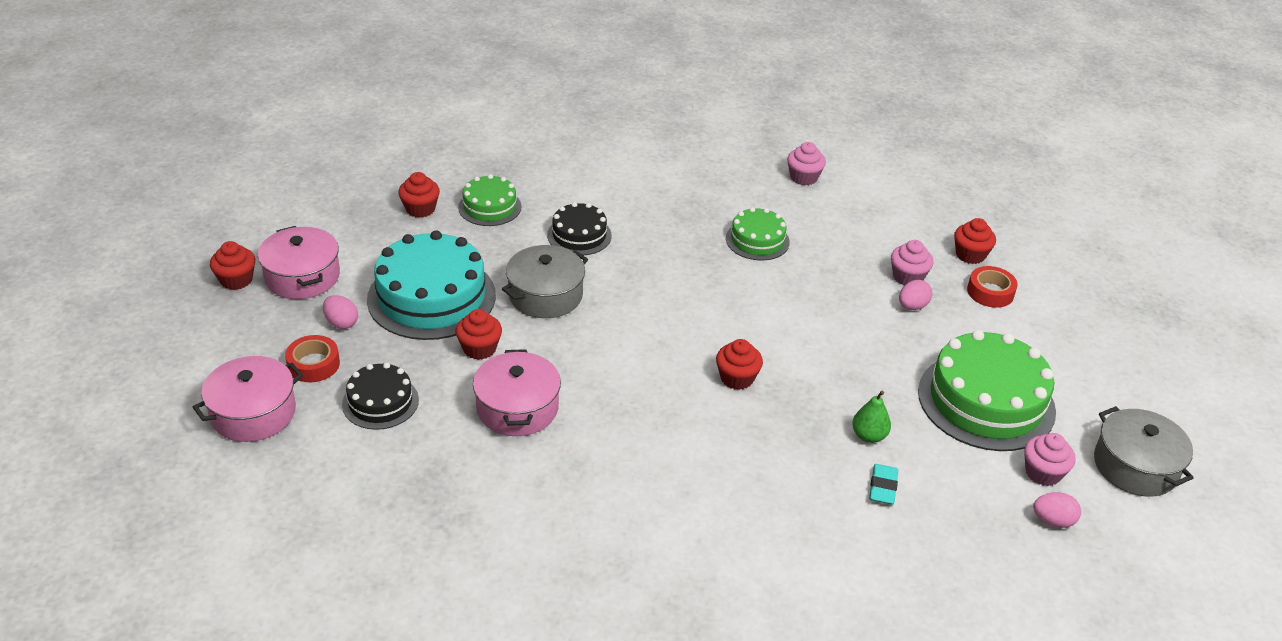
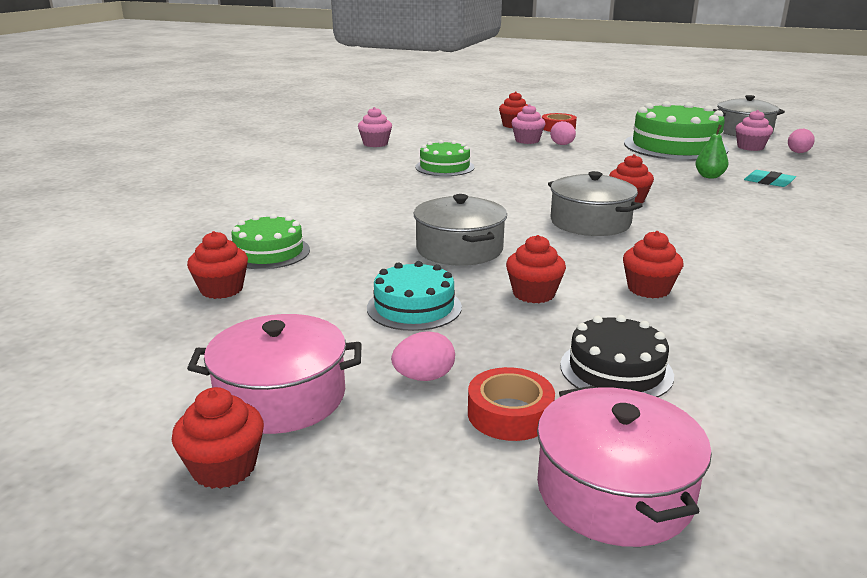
camera: 65 degrees left, 15 degrees down
(431, 297) = (414, 307): turquoise cake -> turquoise cake, size x0.54
(517, 408) = (648, 289): pink pot -> red cupcake
(579, 235) = (370, 221): black cake -> none
(653, 359) = (590, 222): none -> grey pot

